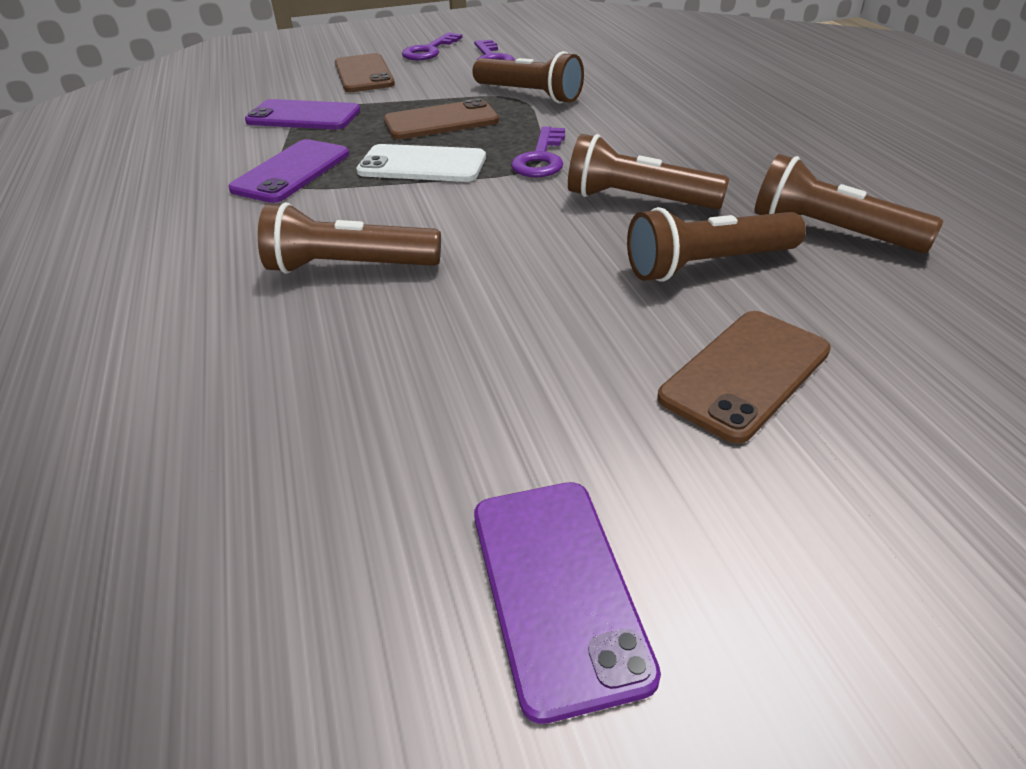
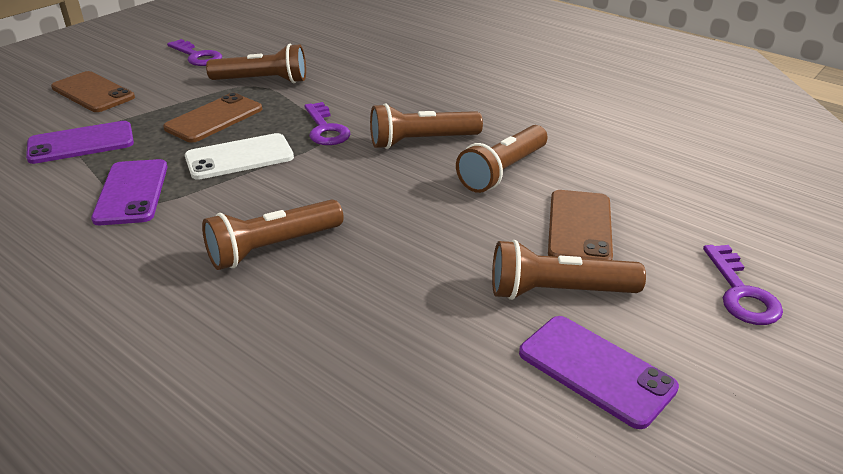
camera: 35 degrees left, 5 degrees down
(429, 51) = (130, 59): purple key -> purple key (741, 292)
(830, 231) = (549, 130): brown flashlight -> brown flashlight (558, 292)

